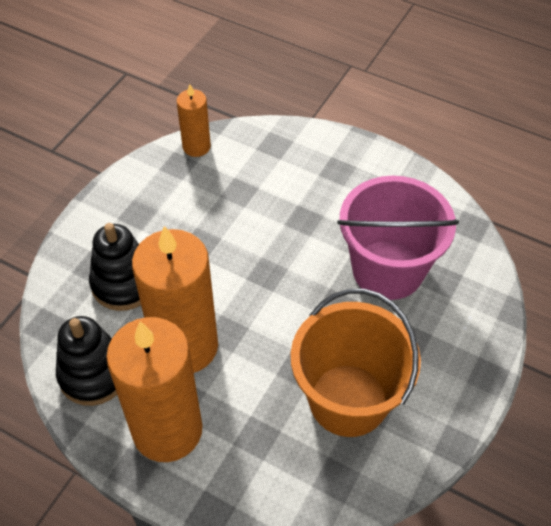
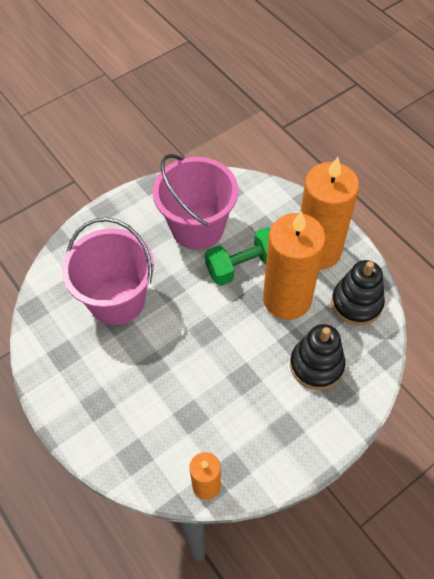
camera: 155 degrees left, 5 degrees up
(259, 368) = (243, 266): none -> green dumbbell
(348, 400) = (197, 227): orange bucket -> pink bucket

